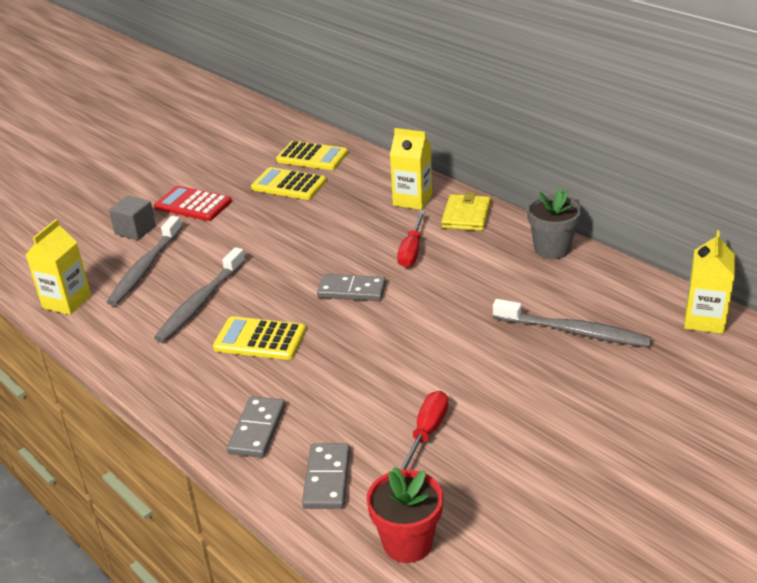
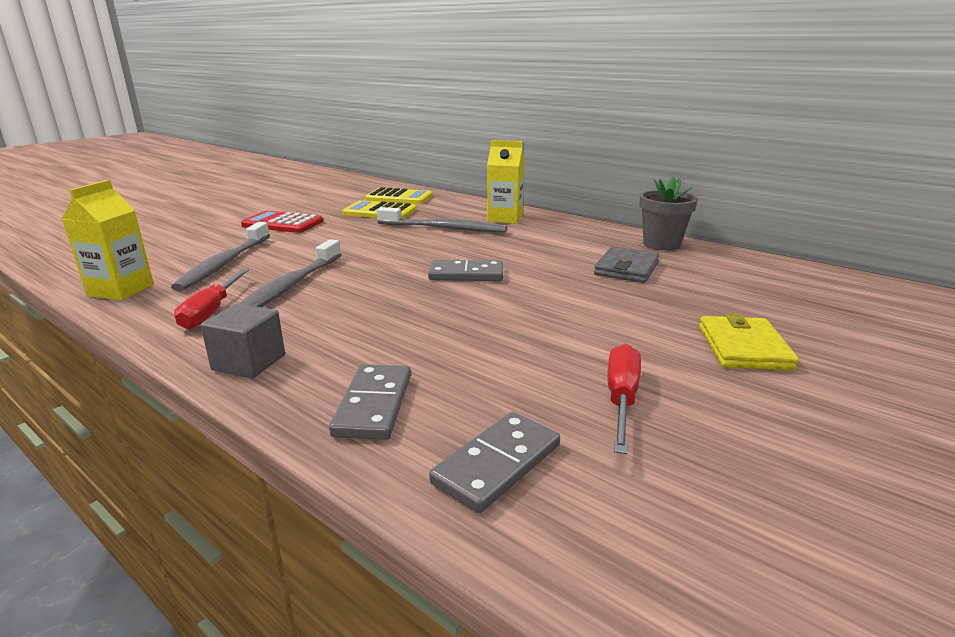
camera: 10 degrees left, 10 degrees down
(135, 230) = (218, 239): grey cube -> grey cube (249, 362)
(260, 339) = (365, 315): yellow calculator -> none
(326, 479) = (497, 464): grey domino -> grey domino turned 45 degrees clockwise
(407, 543) = (678, 561): red flower pot -> none
(412, 251) = (519, 247): red screwdriver -> red screwdriver (211, 311)
(466, 216) = (562, 226): yellow wallet -> yellow wallet (743, 348)
(499, 286) = (626, 268): none -> grey wallet
(574, 331) = (734, 298): grey toothbrush -> grey toothbrush (444, 228)
(704, 320) = (864, 286): yellow carton -> none

